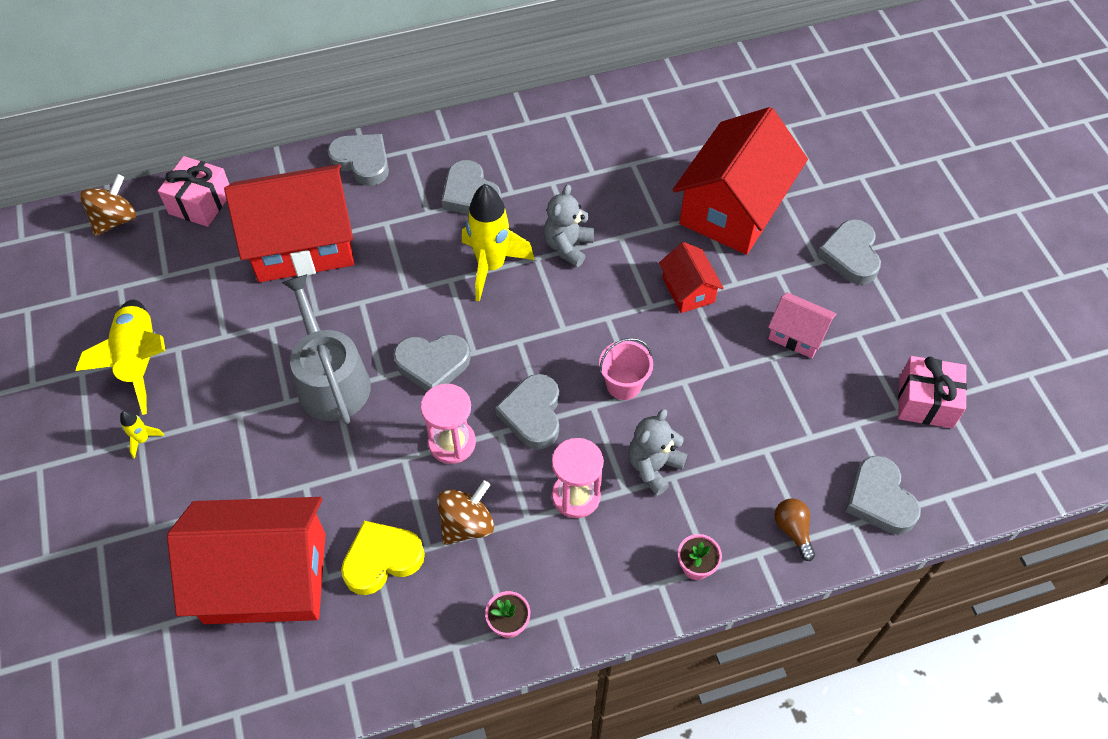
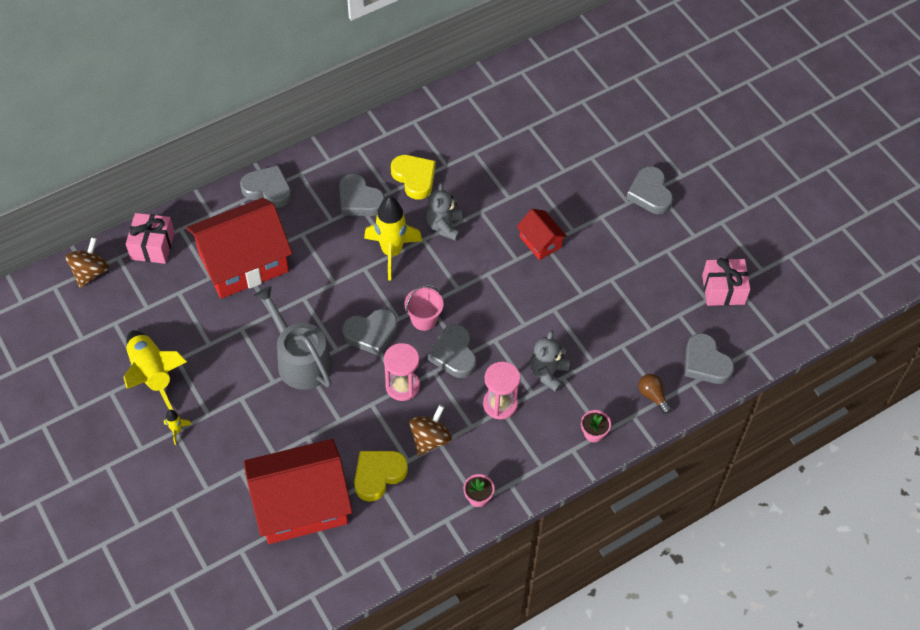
camera: 15 degrees left, 0 degrees up
(547, 181) = (414, 178): none -> yellow heart
(623, 384) = (512, 320): pink bucket -> pink bucket (424, 319)
(733, 208) = (557, 173): red house -> none
(797, 335) = (625, 259): pink house -> none

